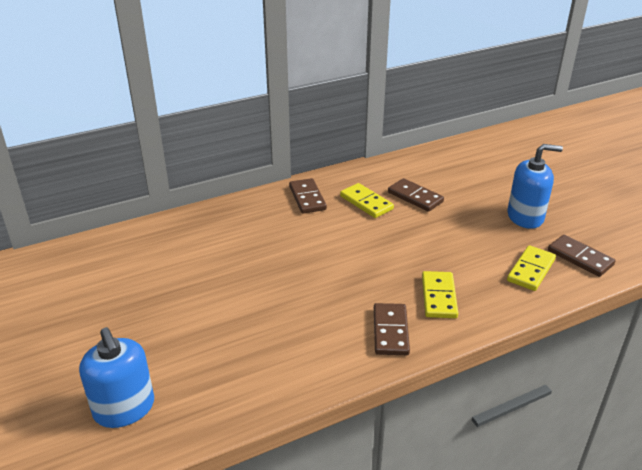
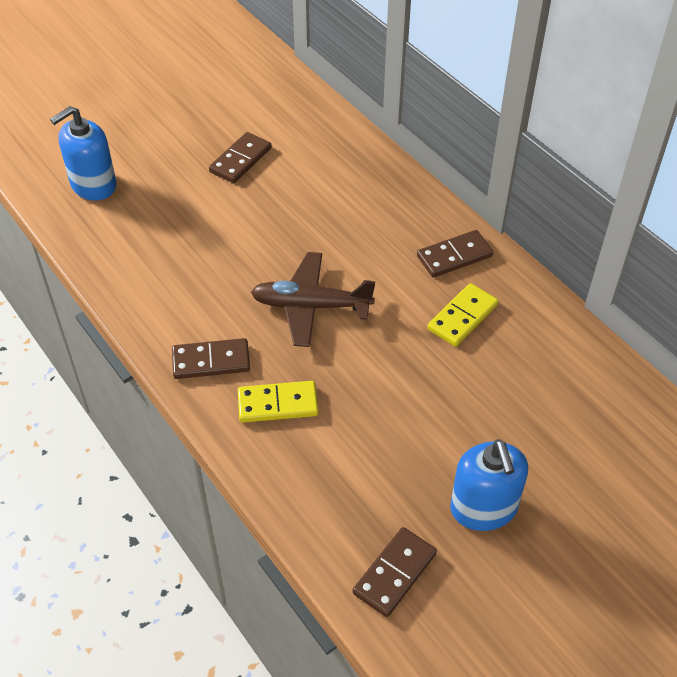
camera: 80 degrees right, 15 degrees up
(340, 270) = (311, 306): none -> brown plane
(415, 197) = (494, 370): brown domino -> brown domino (240, 160)
(530, 270) = (351, 507): yellow domino -> none

